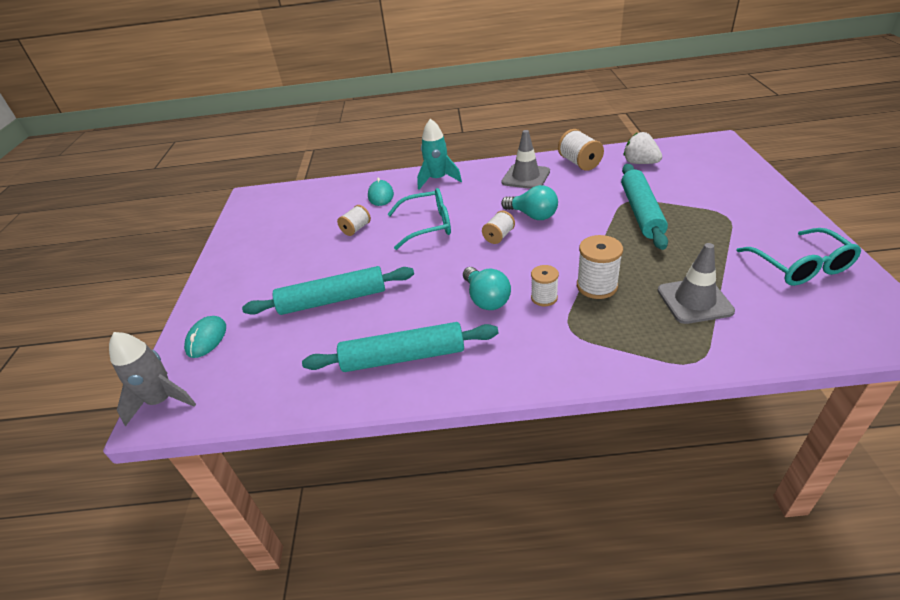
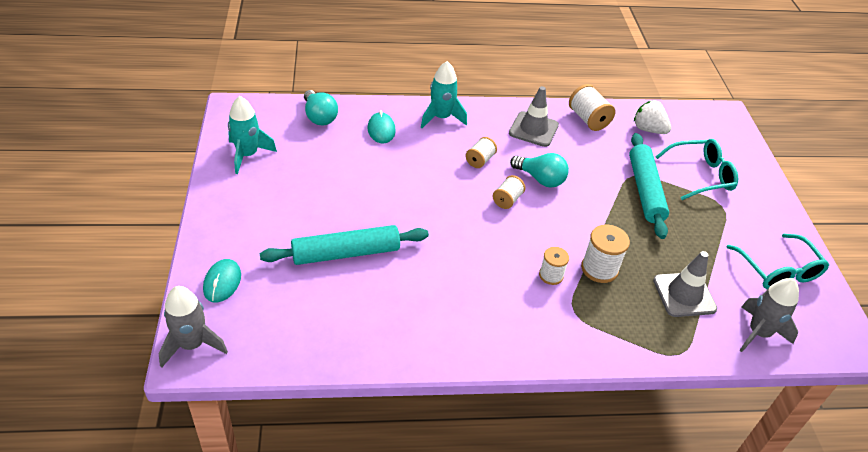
camera: 10 degrees left, 5 degrees up
(255, 230) = (247, 155): none -> turquoise rocket
(356, 229) = (359, 170): white spool -> white spool (480, 160)
(403, 357) = (422, 323): turquoise rolling pin -> none
(428, 225) = (435, 176): turquoise glasses -> turquoise glasses (701, 175)
(486, 299) = (497, 270): turquoise light bulb -> turquoise light bulb (319, 117)
(789, 330) = (758, 333): none -> grey rocket

